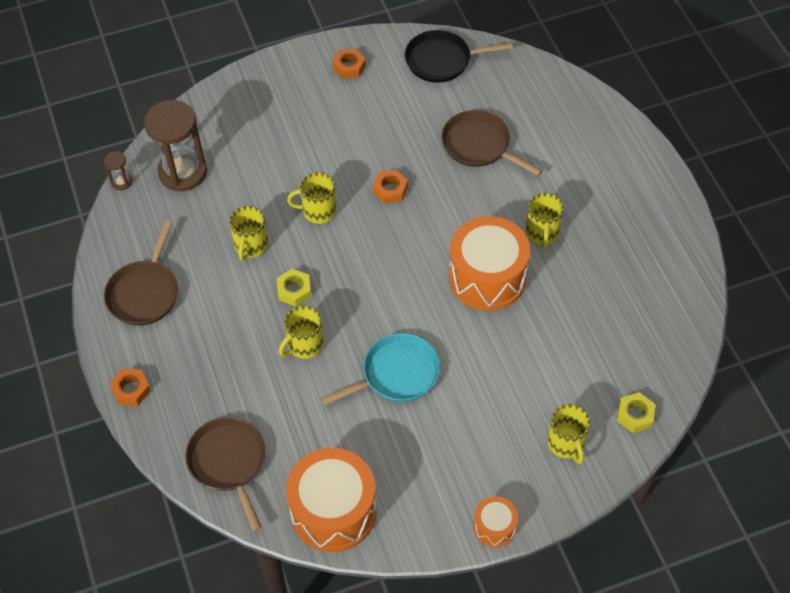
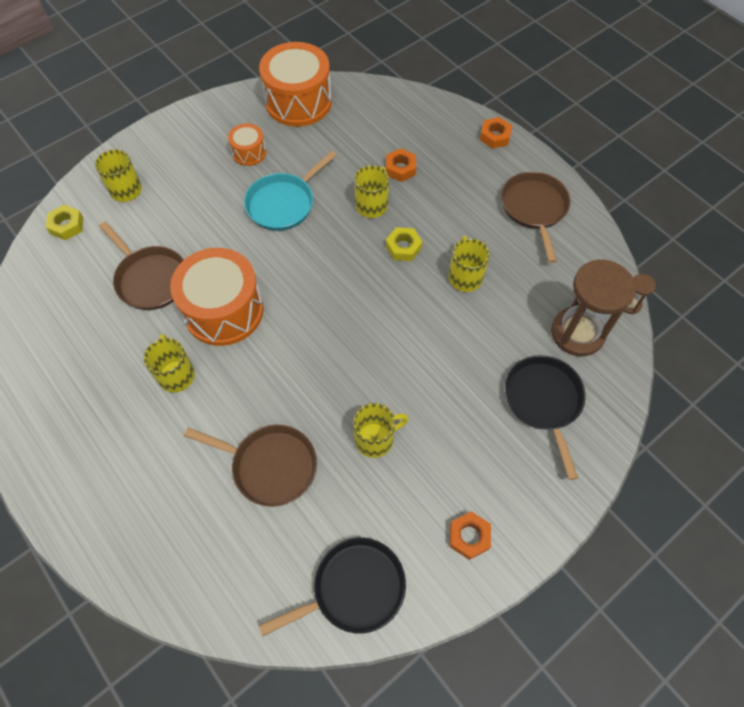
camera: 160 degrees right, 5 degrees up
(228, 463) = (391, 110): brown pan -> brown pan (150, 279)
(244, 131) = (543, 401): none -> black pan
(318, 211) = (417, 331): yellow mug -> yellow mug (375, 439)
(390, 190) = (353, 377): orange nut -> orange nut (400, 168)
(494, 527) = (174, 122): orange drum -> orange drum (249, 152)

